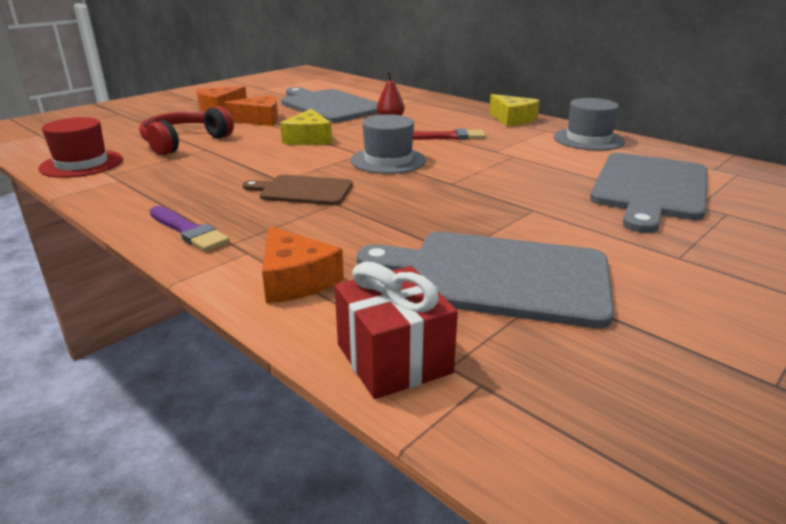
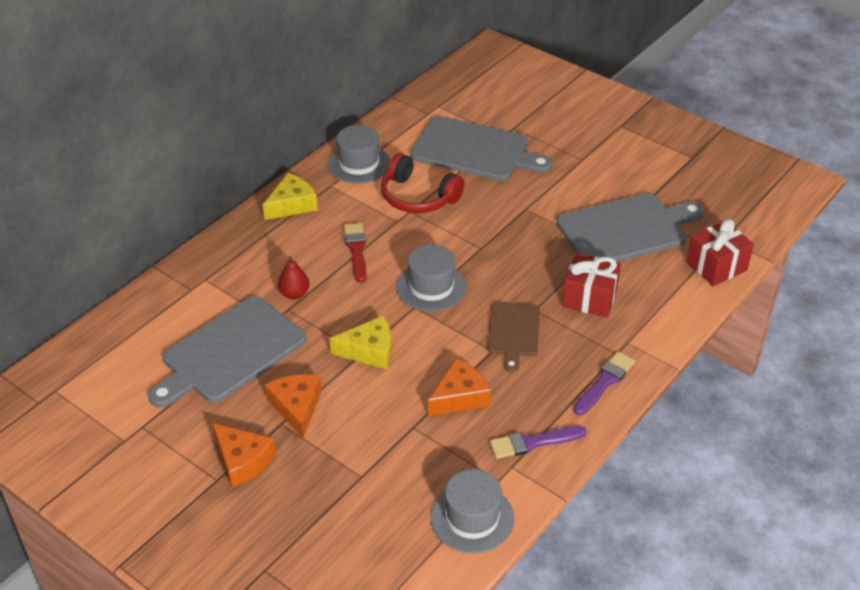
camera: 95 degrees left, 15 degrees up
(82, 164) = (472, 518): red hat -> grey hat
(138, 190) = (533, 442): none -> purple brush
(184, 142) = (389, 453): red headphones -> red headphones (418, 197)
(295, 280) = (655, 312): orange cheese -> orange cheese (459, 396)
(344, 235) = (589, 298): none -> red gift
(497, 277) = (626, 229): grey cutting board -> grey cutting board turned 120 degrees counterclockwise

